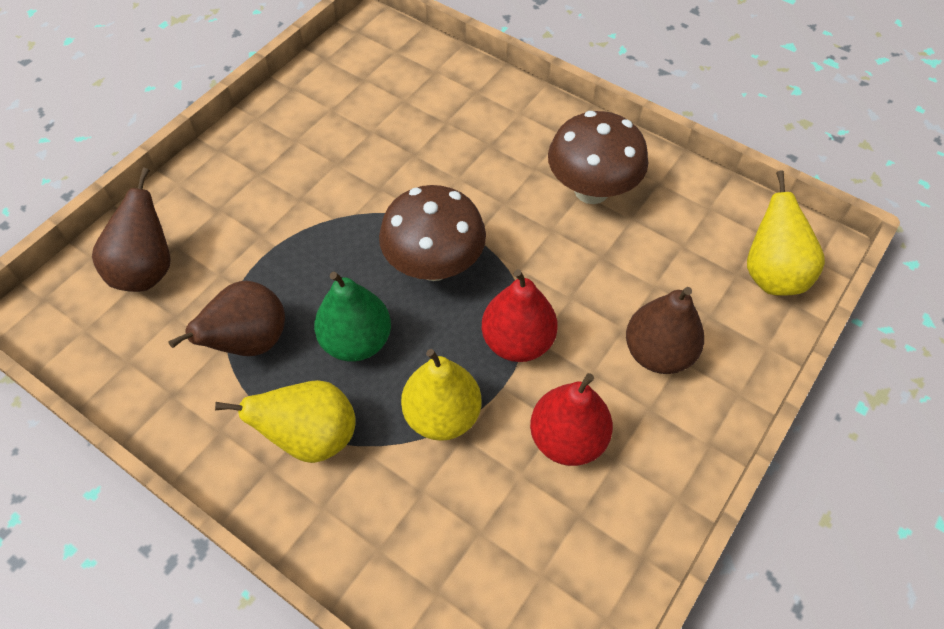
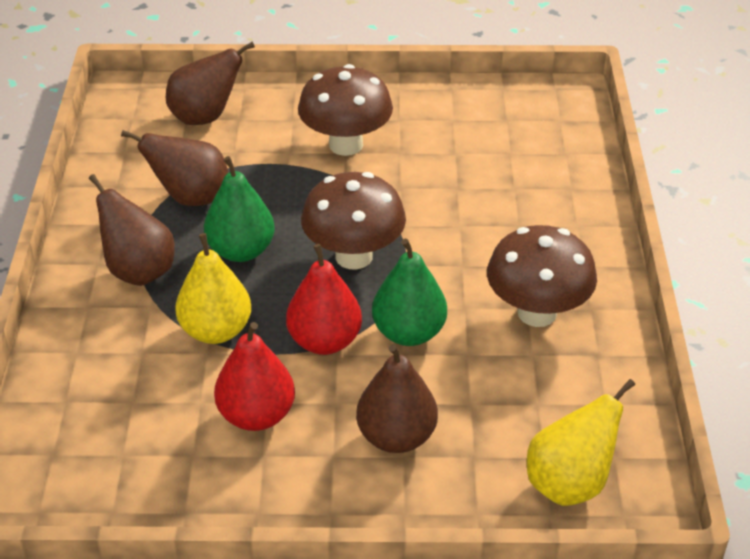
camera: 55 degrees right, 15 degrees down
(291, 192) = (346, 145): none -> brown mushroom
(312, 437) = (139, 271): yellow pear -> brown pear
(551, 280) = (409, 333): none -> green pear

